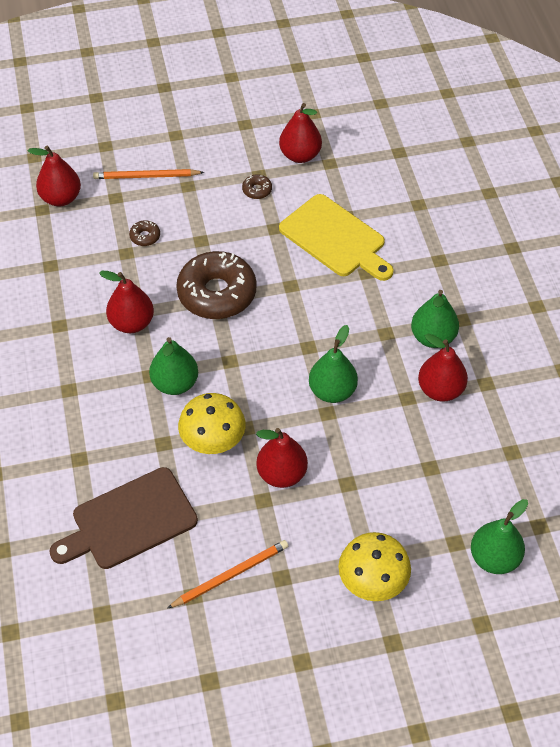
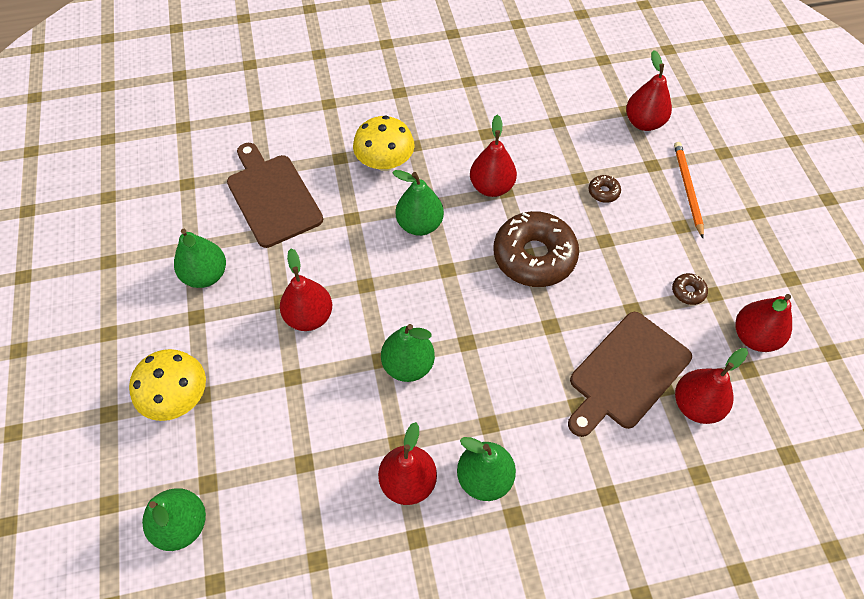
camera: 90 degrees right, 5 degrees up
(213, 440) = (352, 257): yellow mushroom -> yellow mushroom (385, 162)
(231, 575) = (206, 275): orange pencil -> green pear
(335, 238) = (627, 373): yellow cutting board -> brown cutting board
(362, 199) = (696, 405): none -> red pear

